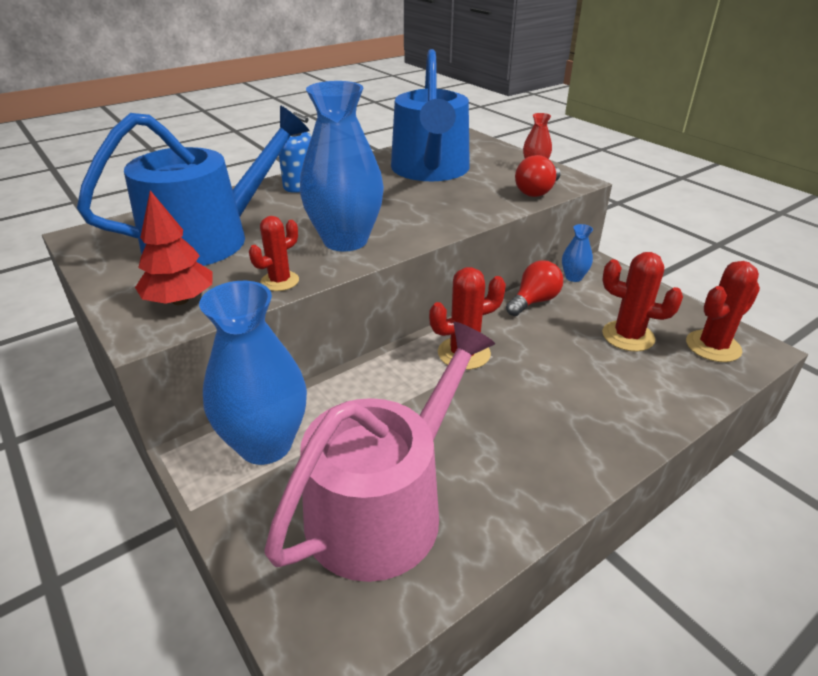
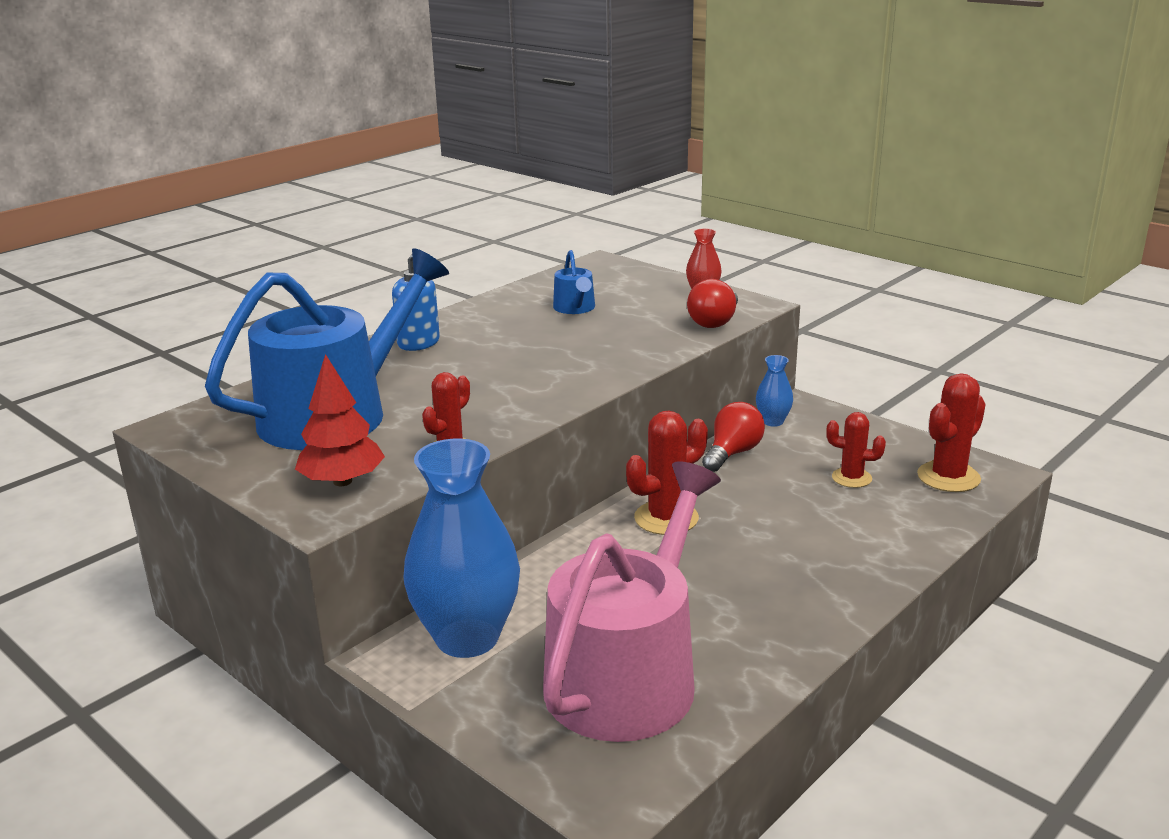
camera: 10 degrees left, 10 degrees down
(345, 240) = (506, 398): blue vase -> none
(430, 170) = (575, 308): blue watering can -> blue watering can, size x0.41
(628, 336) = (851, 478): red cactus -> red cactus, size x0.65

